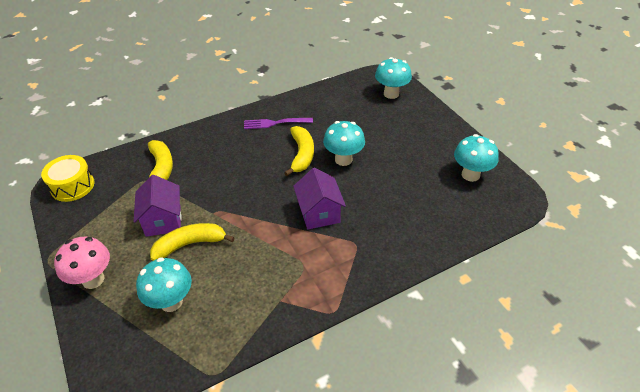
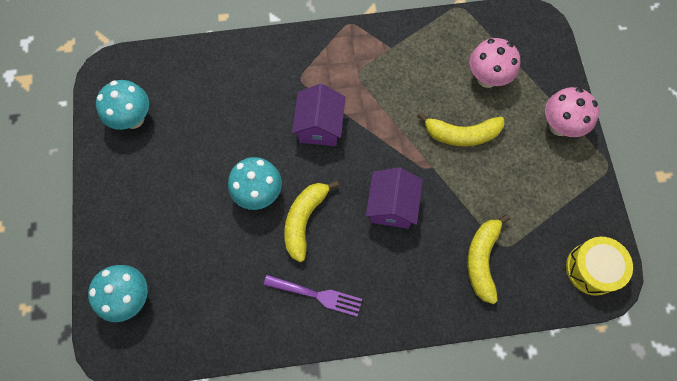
camera: 160 degrees left, 25 degrees up
(163, 220) = (486, 175): purple house -> purple house (391, 206)
(171, 302) = (487, 78): turquoise mushroom -> pink mushroom

